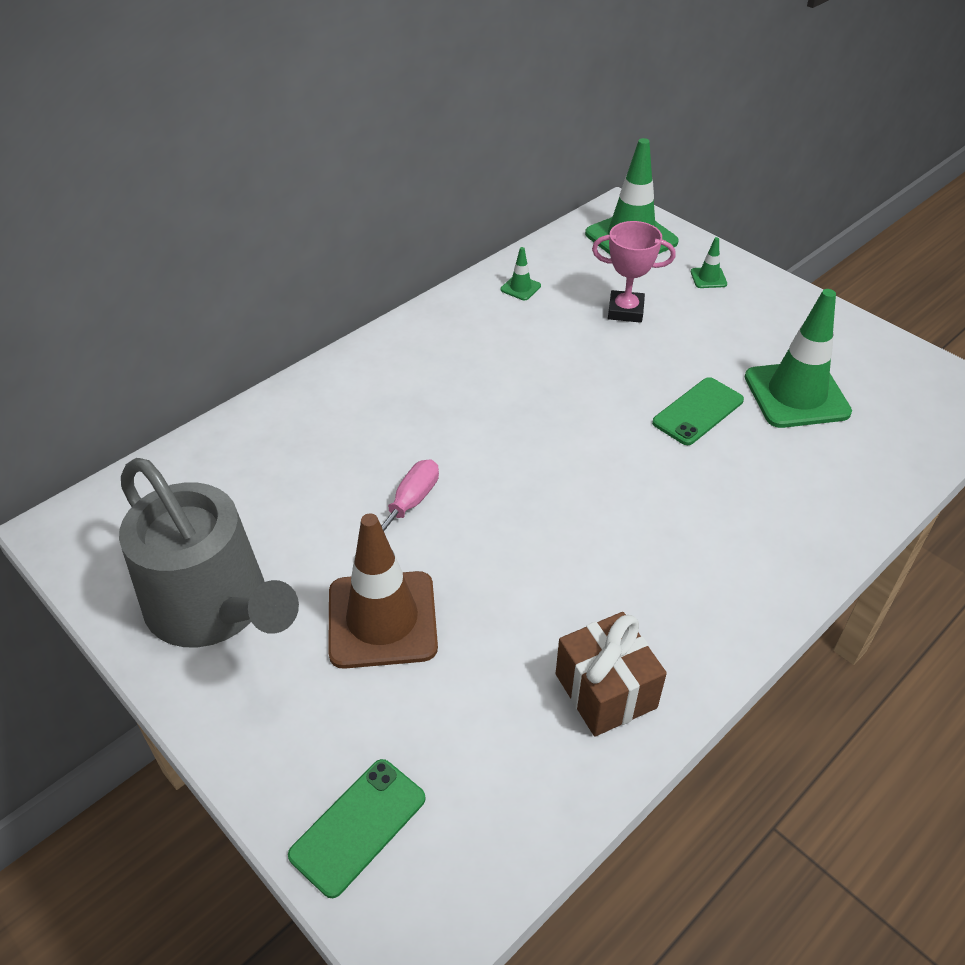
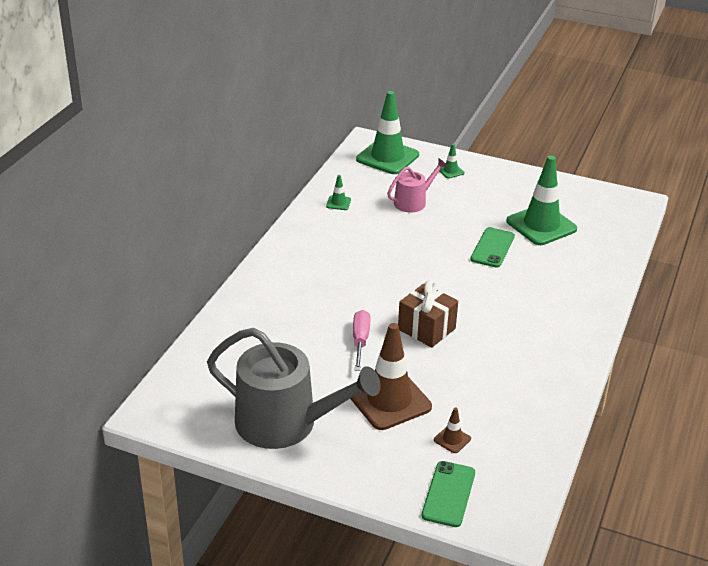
camera: 25 degrees left, 10 degrees down
(429, 724) = (452, 439): none -> brown traffic cone
(605, 691) = (532, 396): brown gift -> brown gift (426, 329)
(625, 311) = (413, 202): pink trophy -> pink watering can

